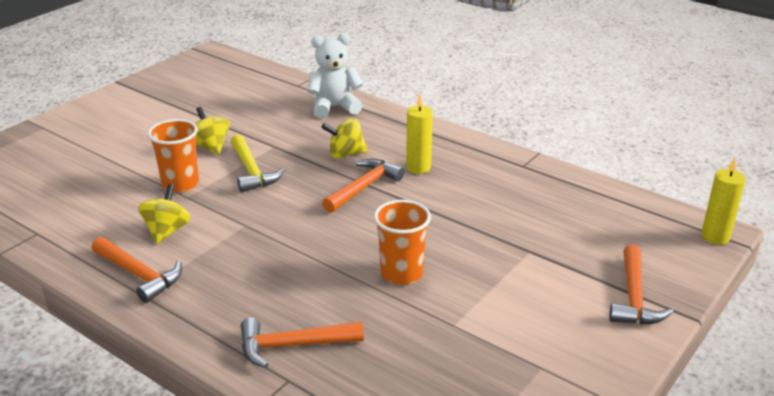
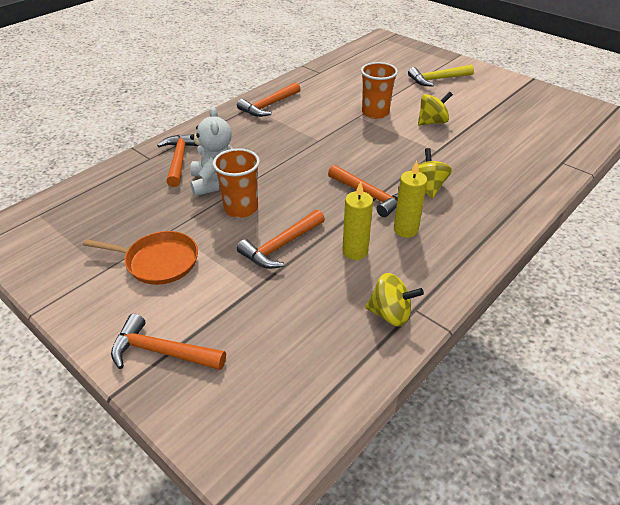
camera: 95 degrees right, 10 degrees up
(167, 231) = (315, 111): yellow spinning top -> yellow spinning top (390, 314)
(252, 171) = (395, 141): yellow hammer -> yellow hammer (437, 79)
(334, 107) = (521, 183): white teddy bear -> white teddy bear (215, 183)
(461, 239) = (281, 246): none -> orange hammer
(513, 324) = (158, 261): none -> orange pan
(715, 237) = (244, 470): yellow candle -> yellow candle (355, 251)

